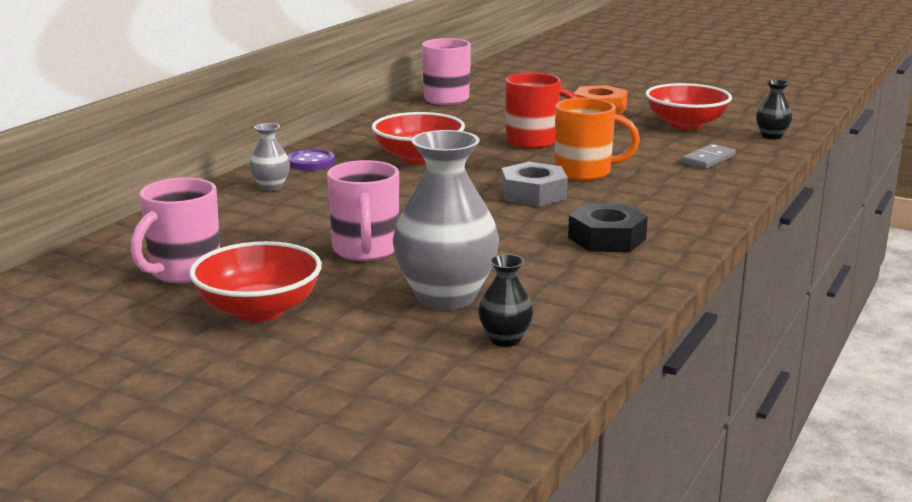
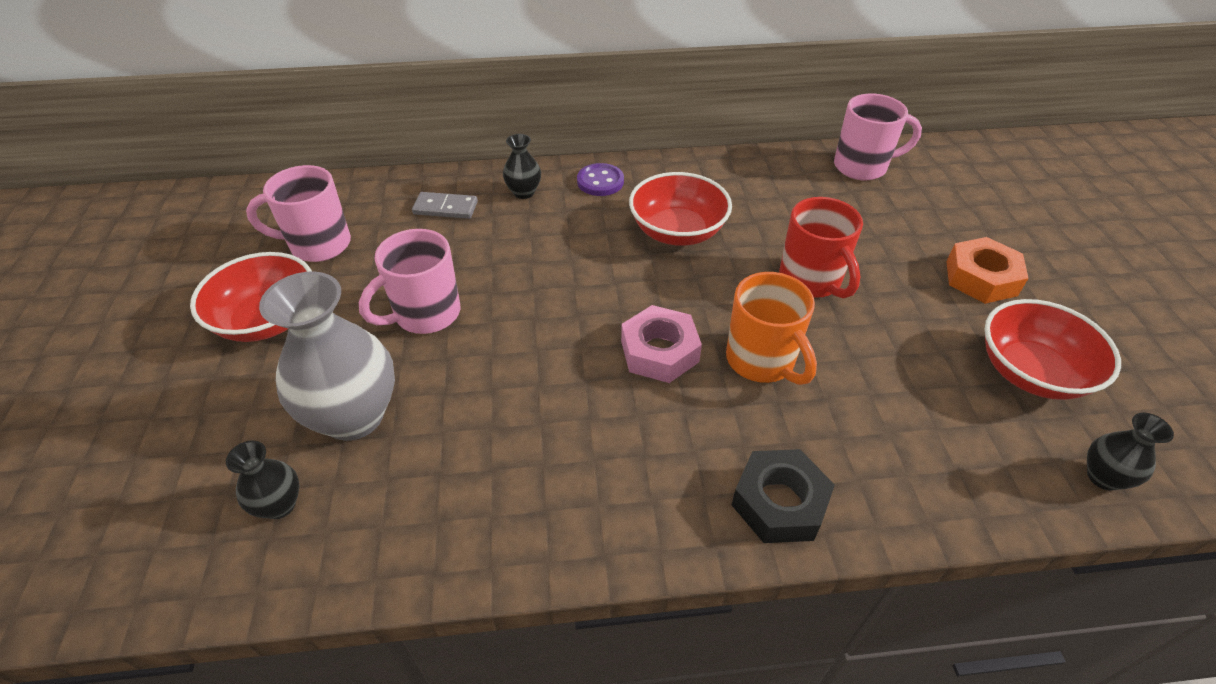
camera: 55 degrees right, 25 degrees up
(271, 187) = (524, 192): grey vase -> black vase
(533, 194) = (659, 351): grey nut -> pink nut
(607, 238) = (584, 467): black nut -> black nut (779, 503)
(708, 159) = (929, 448): grey domino -> grey domino (445, 208)

